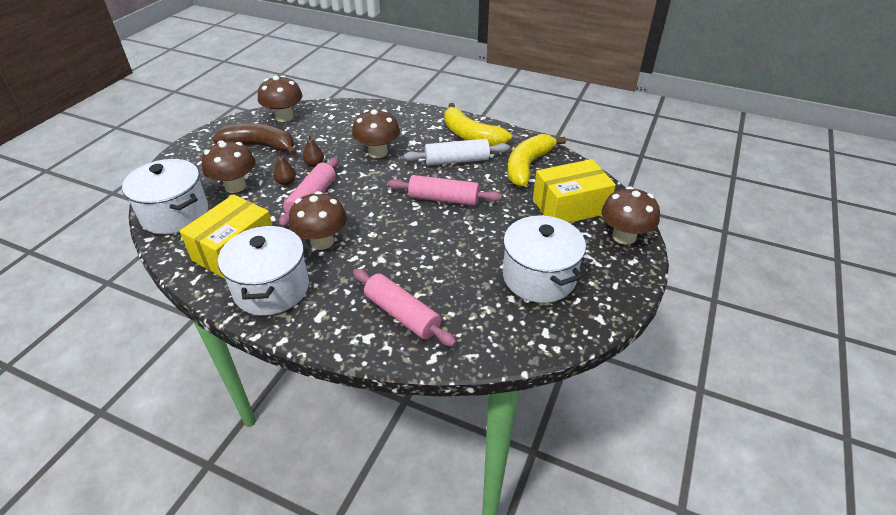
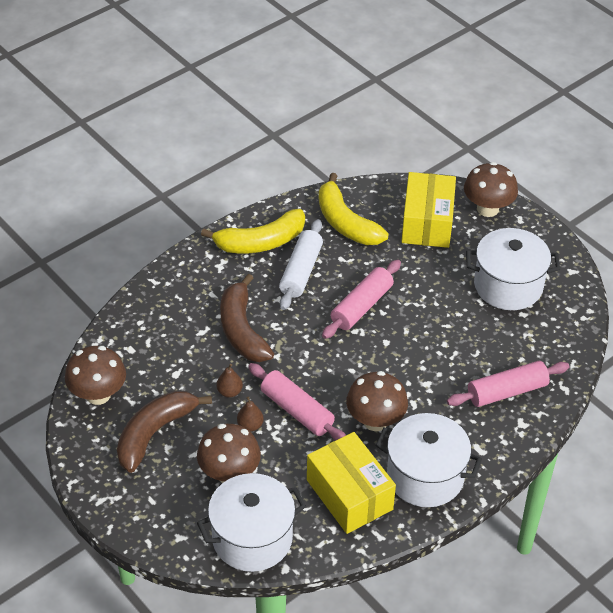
camera: 65 degrees left, 5 degrees up
(378, 152) = (242, 330): brown mushroom -> brown banana

